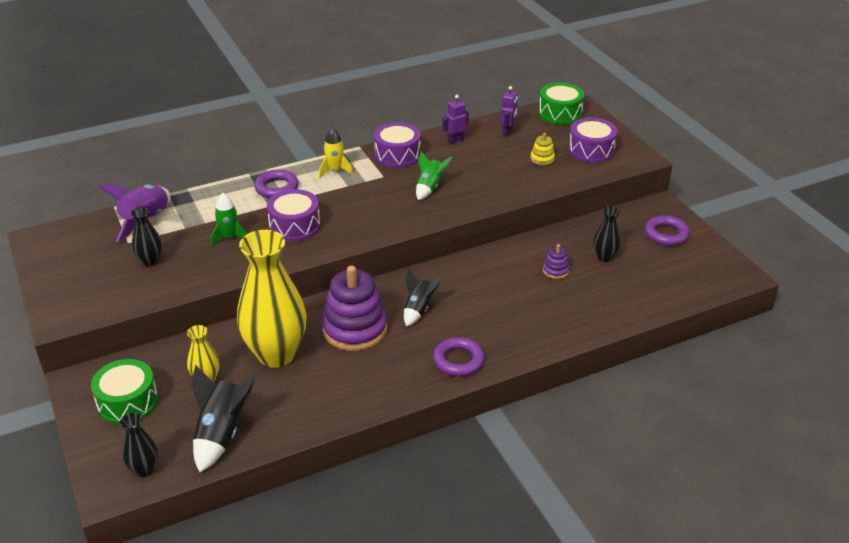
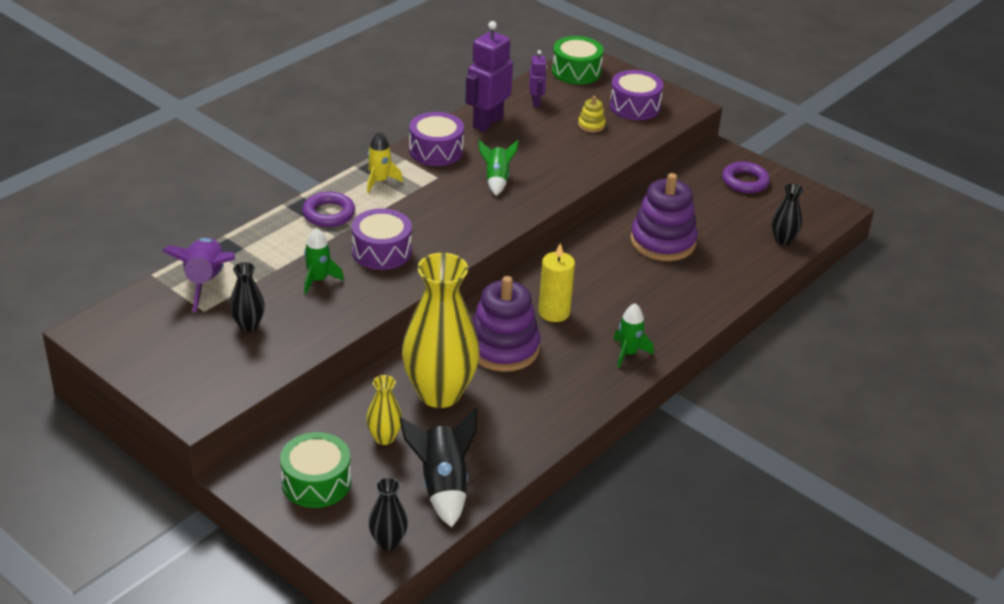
camera: 25 degrees left, 0 degrees up
(419, 309) = (554, 312): black rocket -> yellow candle
(455, 141) = (487, 122): purple robot -> purple robot, size x1.87
(458, 360) = (628, 353): purple ring -> green rocket
(555, 270) = (663, 242): purple stacking toy -> purple stacking toy, size x2.27
(604, 257) = (701, 217): black vase -> black vase (783, 240)

